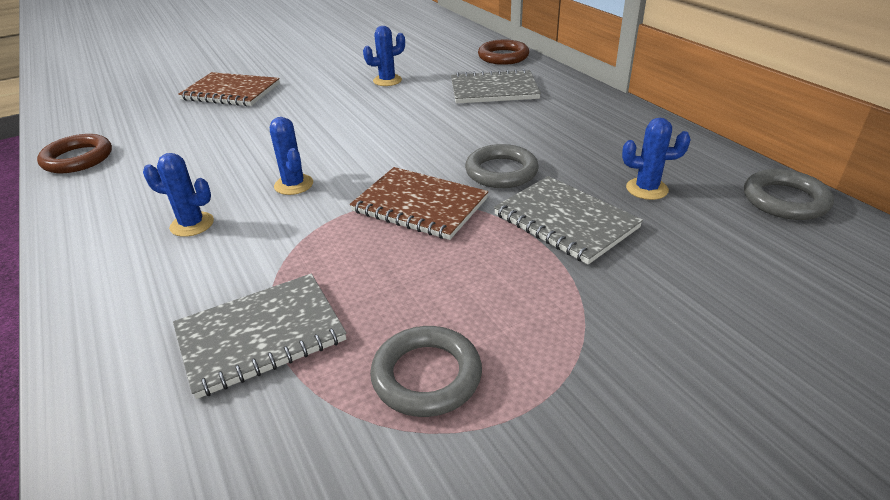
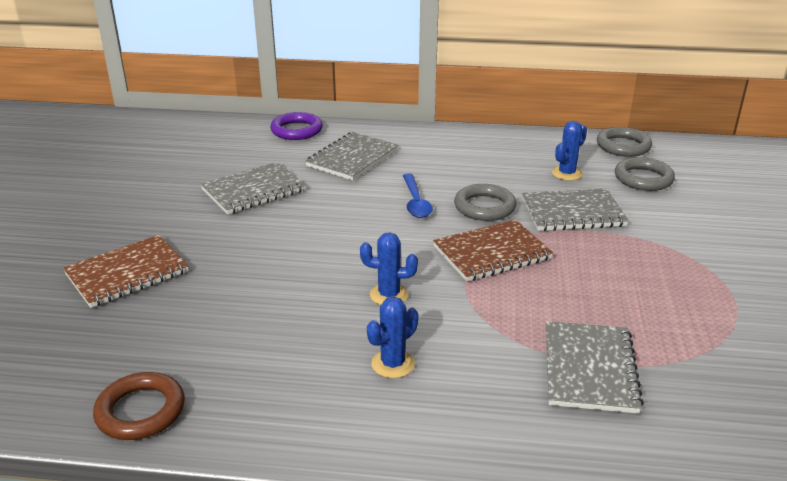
camera: 55 degrees left, 5 degrees down
(387, 80) = (253, 190): blue cactus -> grey notebook
(426, 375) = (682, 318): grey ring -> grey ring (643, 178)
(461, 139) = (415, 202): none -> blue spoon
(503, 56) = (296, 130): brown ring -> purple ring

